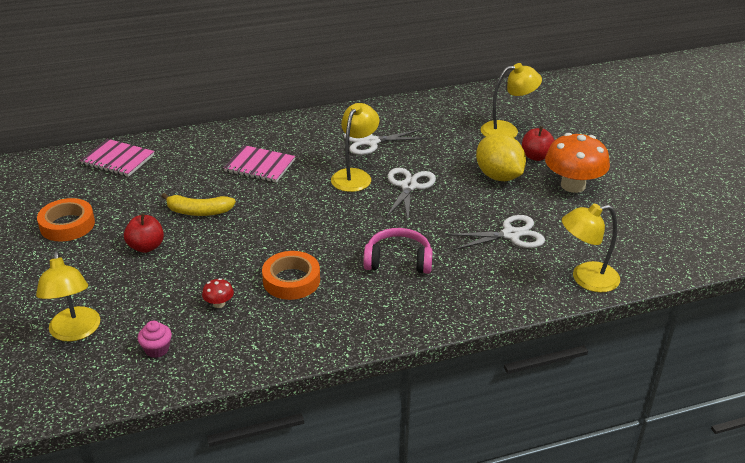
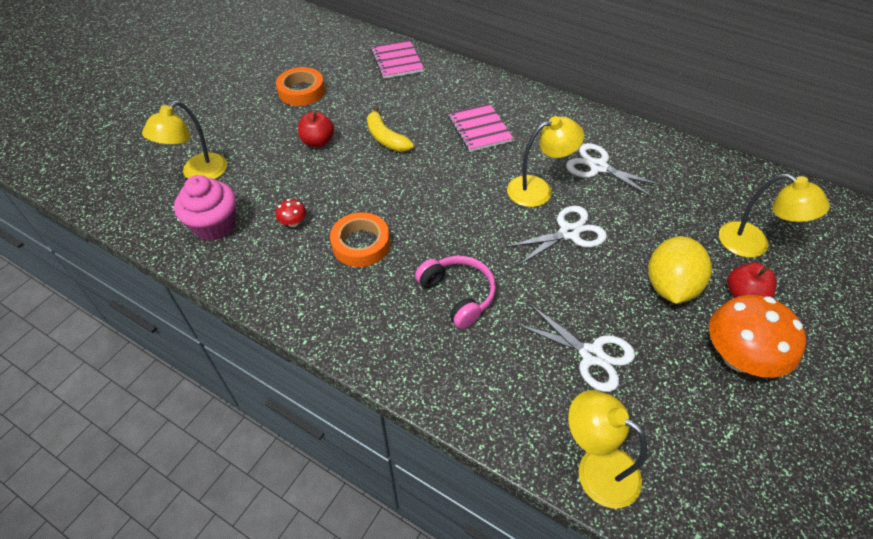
camera: 50 degrees right, 15 degrees up
(157, 349) = (215, 225): pink cupcake -> pink cupcake, size x1.92

